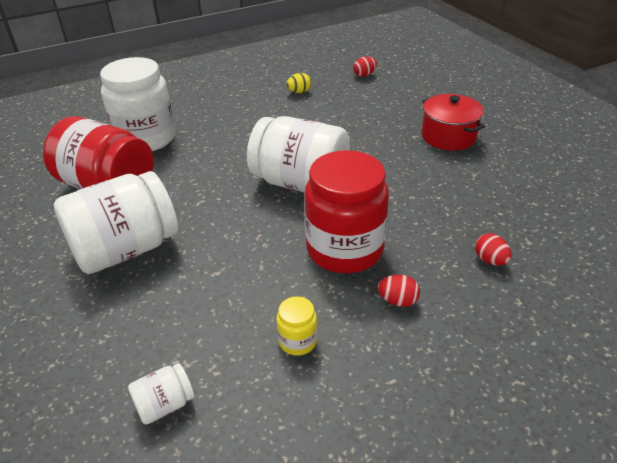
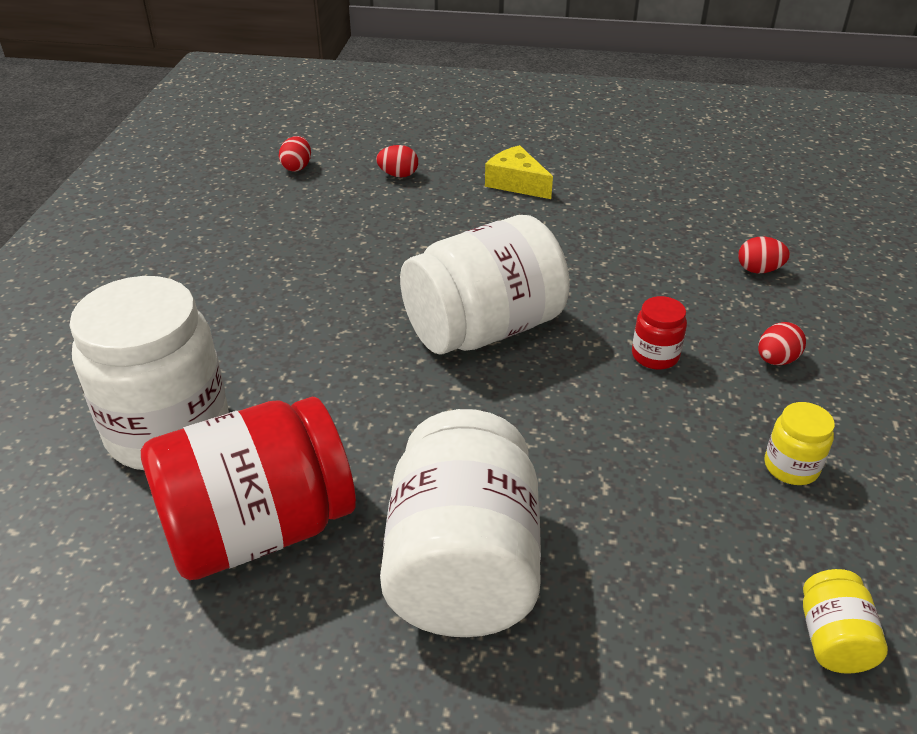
camera: 55 degrees left, 0 degrees up
(165, 404) = (832, 639): white jar -> yellow jar
(299, 92) = (259, 232): yellow egg -> none
(344, 249) = (655, 356): red jar -> red jar, size x0.43
(400, 101) = (398, 175): none -> red egg
(448, 136) = (516, 183): red pot -> yellow cheese

